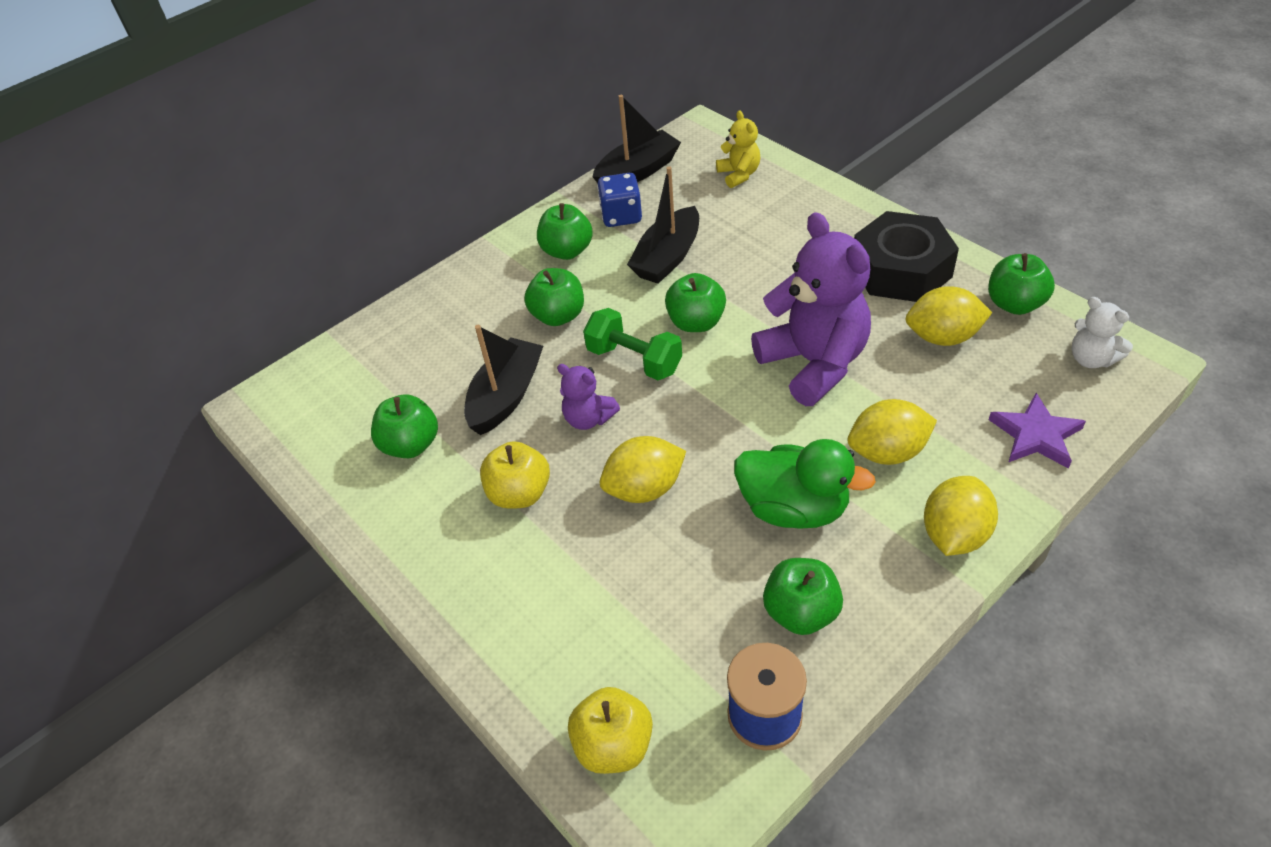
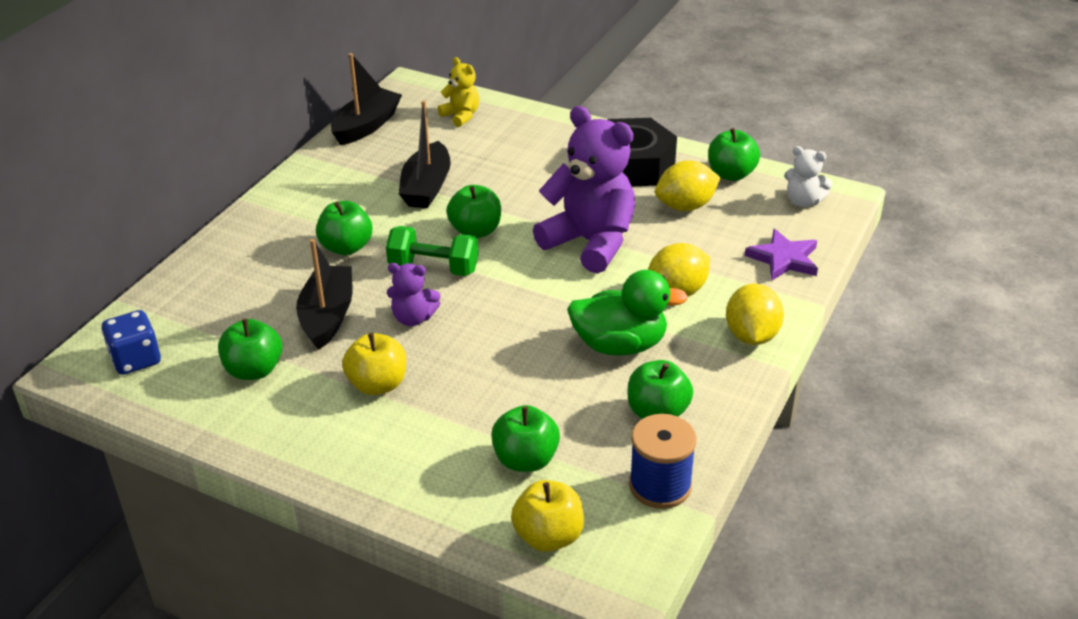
camera: 25 degrees left, 10 degrees down
(567, 251) = (329, 197): green apple -> green apple (525, 460)
(621, 216) = (368, 162): blue dice -> blue dice (136, 359)
(644, 488) = (488, 358): yellow lemon -> none

